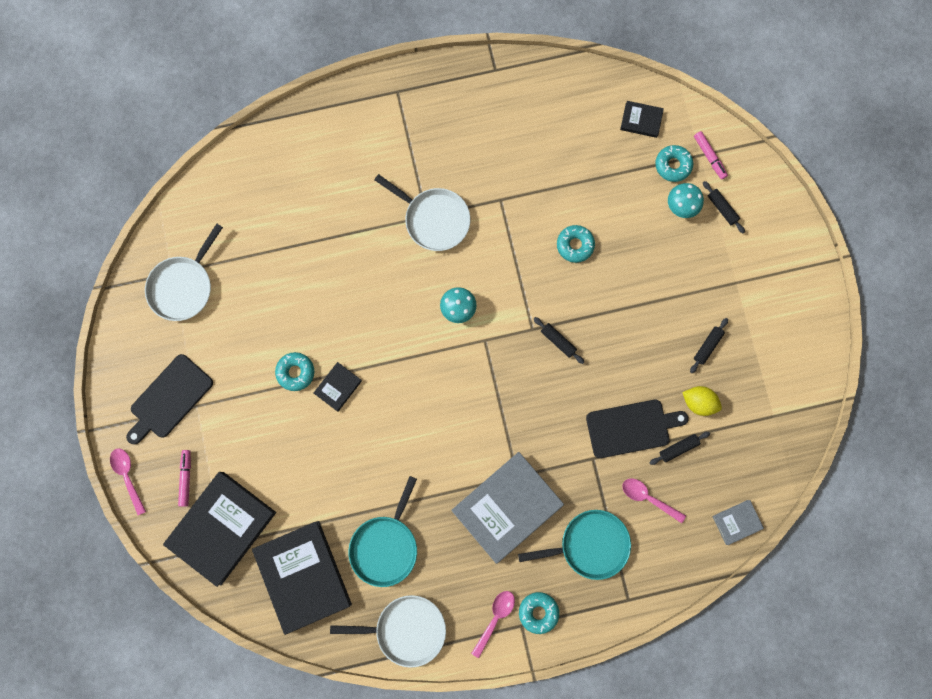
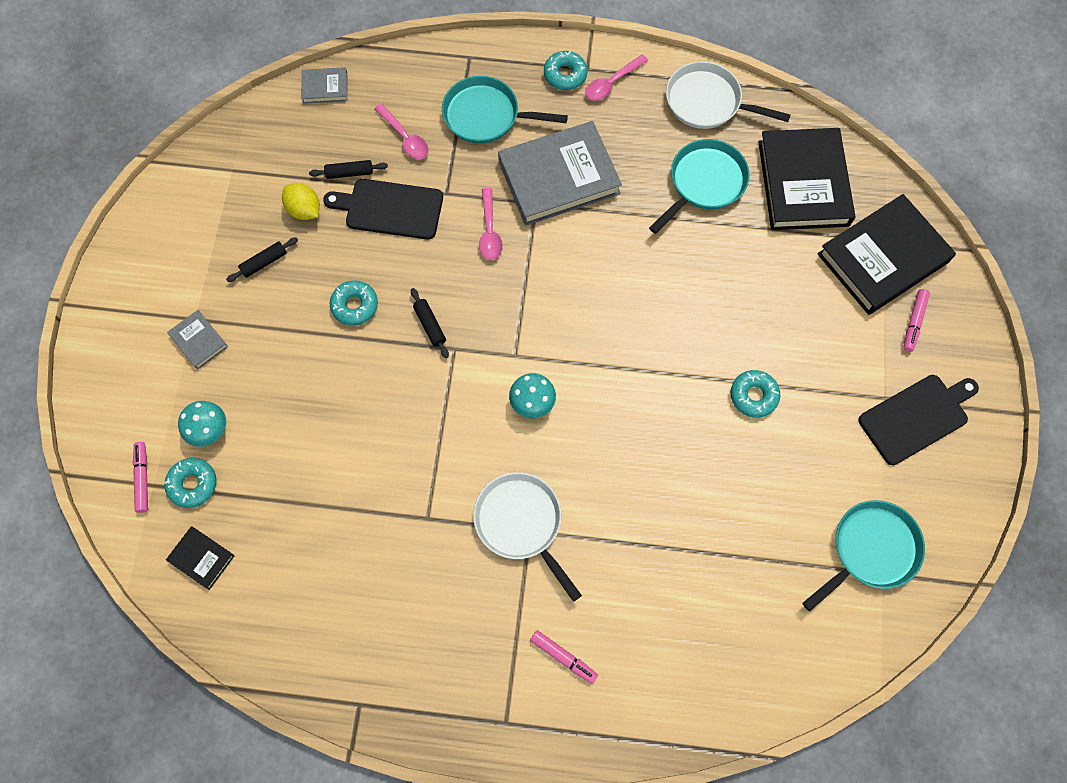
camera: 160 degrees left, 10 degrees down
(128, 476) = (983, 346): pink spoon -> pink spoon (489, 231)
(183, 286) = (870, 550): white pan -> turquoise pan
(338, 387) = (707, 362): black book -> none
(374, 143) = (563, 657): none -> pink marker
(575, 245) = (360, 428): turquoise donut -> turquoise donut (355, 305)
(722, 208) = (163, 409): black rolling pin -> none
(723, 267) = (199, 341): none -> grey book

